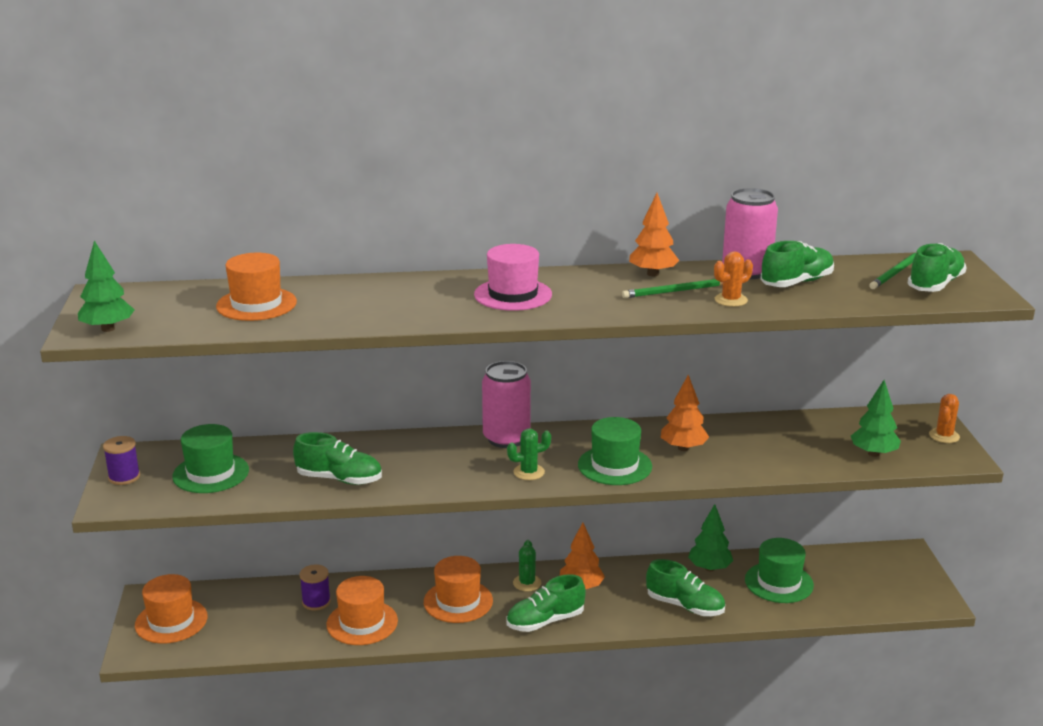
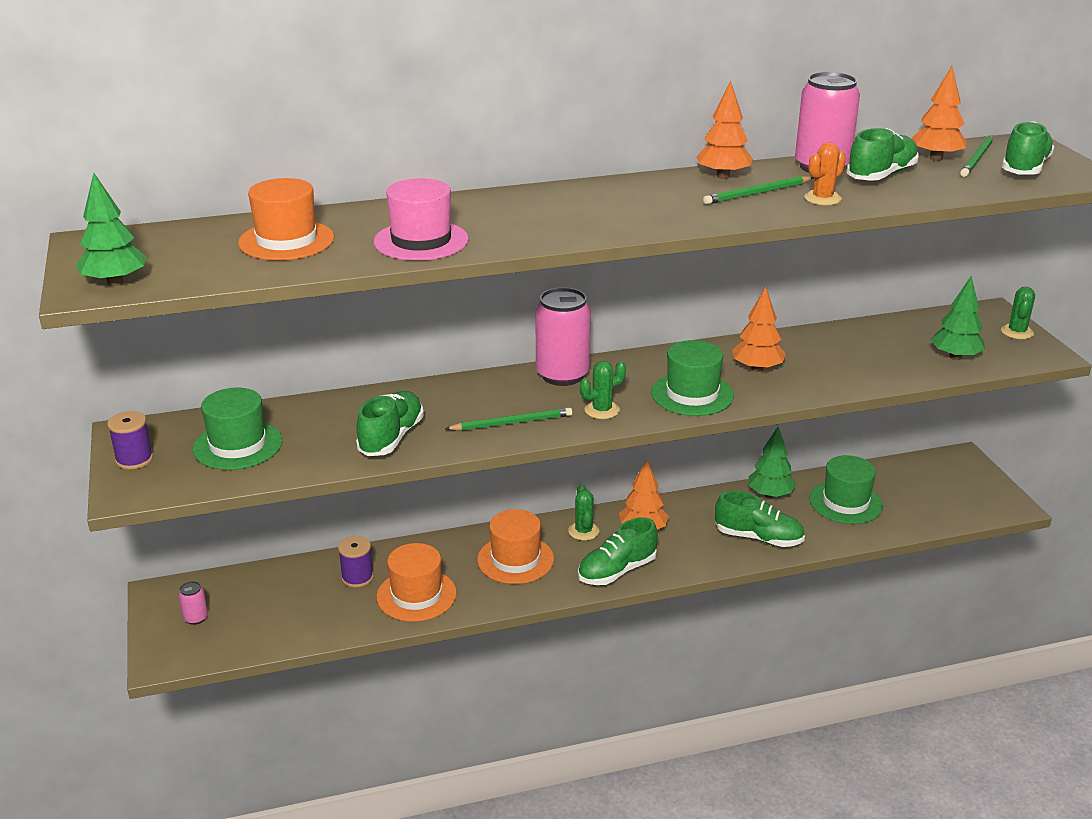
camera: 10 degrees left, 5 degrees up
(171, 621) = (196, 618): orange hat -> pink can
(339, 479) = (391, 438): green shoe -> green shoe turned 75 degrees counterclockwise
(446, 476) = (511, 423): none -> green pencil
(513, 295) = (580, 209): pink hat -> pink hat (421, 241)
(857, 270) = (936, 158): none -> orange tree
(944, 436) = (1017, 332): orange cactus -> green cactus

